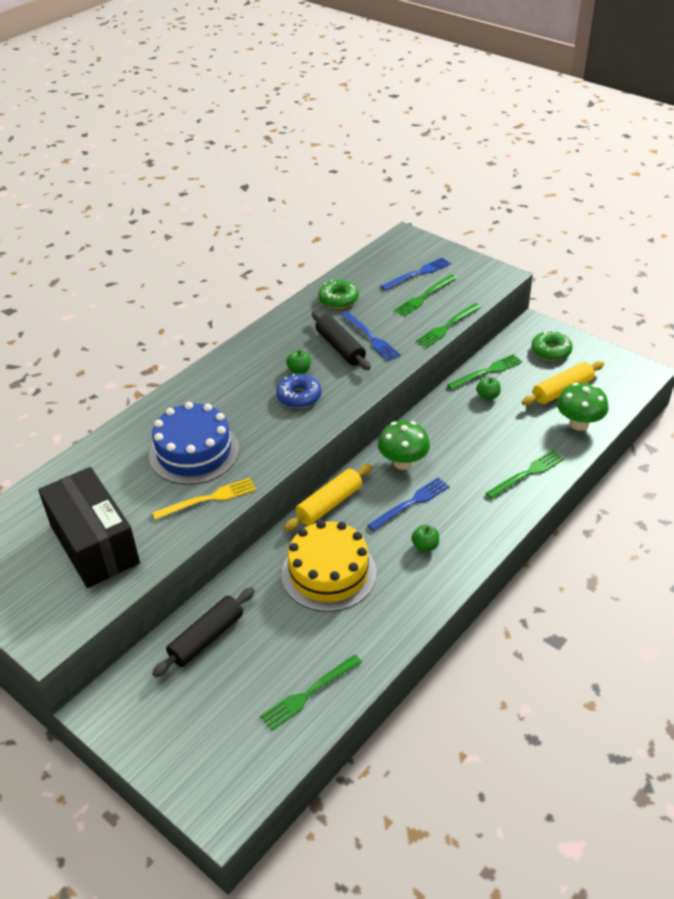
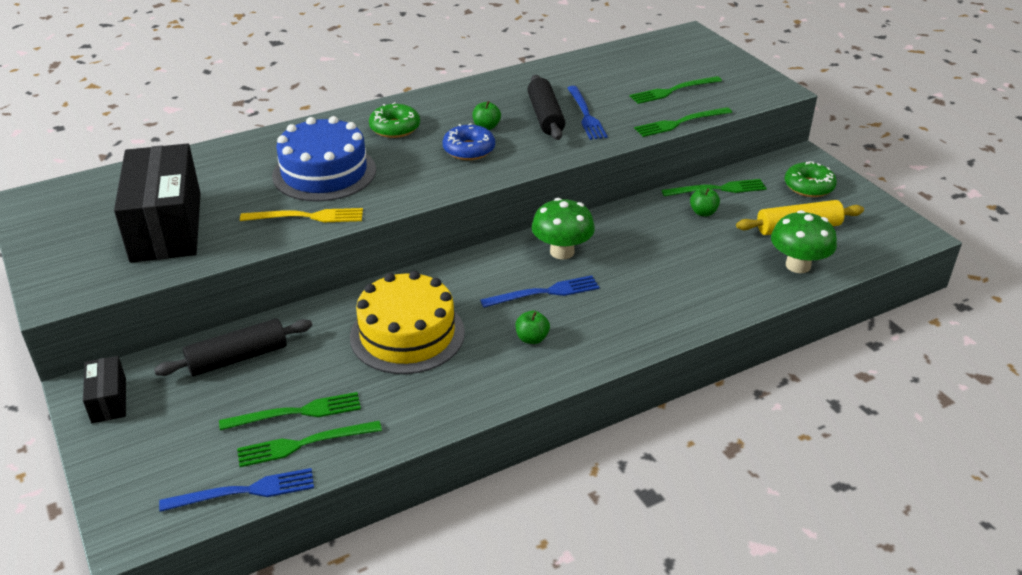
camera: 20 degrees right, 5 degrees down
(124, 711) = (109, 400): none -> black box
(329, 504) = (453, 270): yellow rolling pin -> none
(338, 299) = (575, 74): green donut -> green donut (395, 128)
(418, 273) = (680, 69): blue fork -> blue fork (244, 491)
(527, 474) = (701, 299): green fork -> green fork (296, 413)

